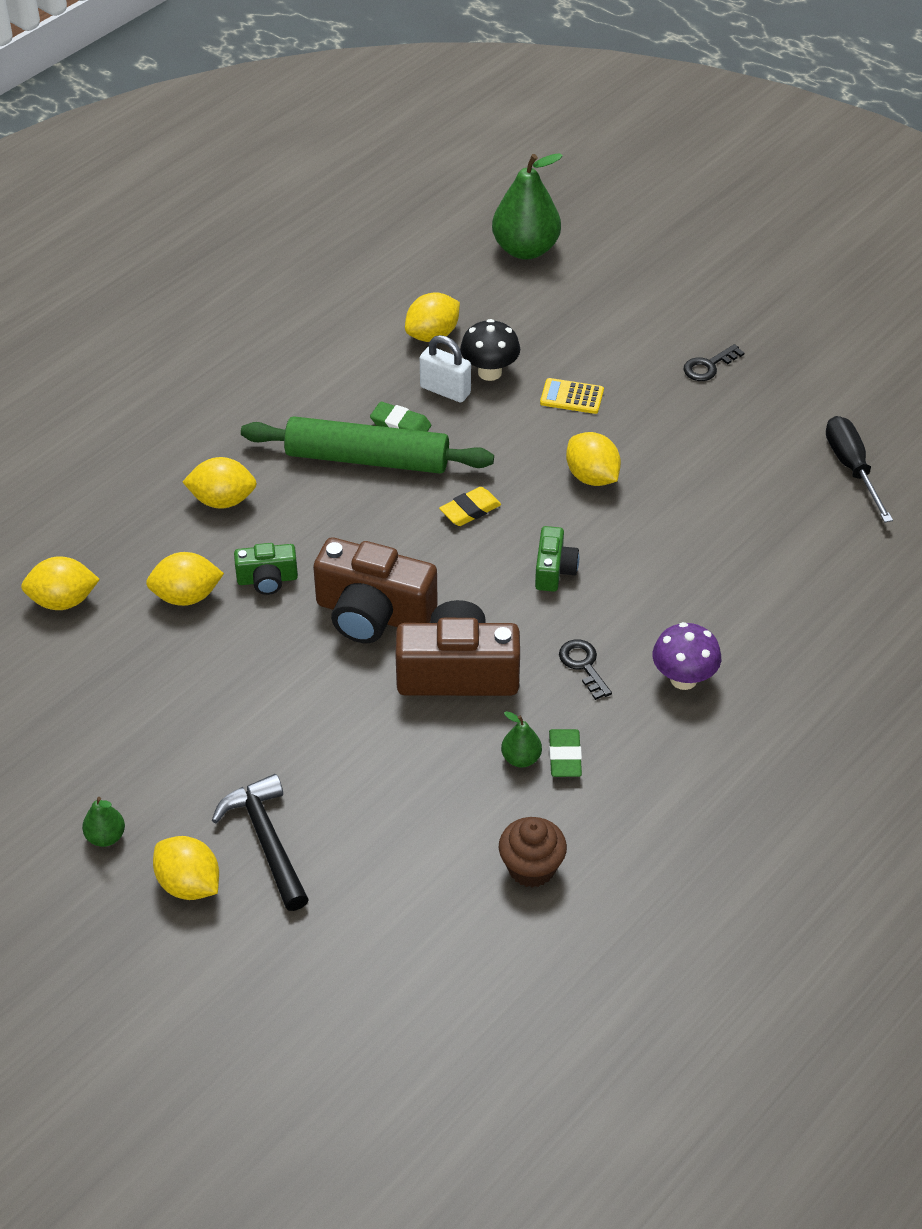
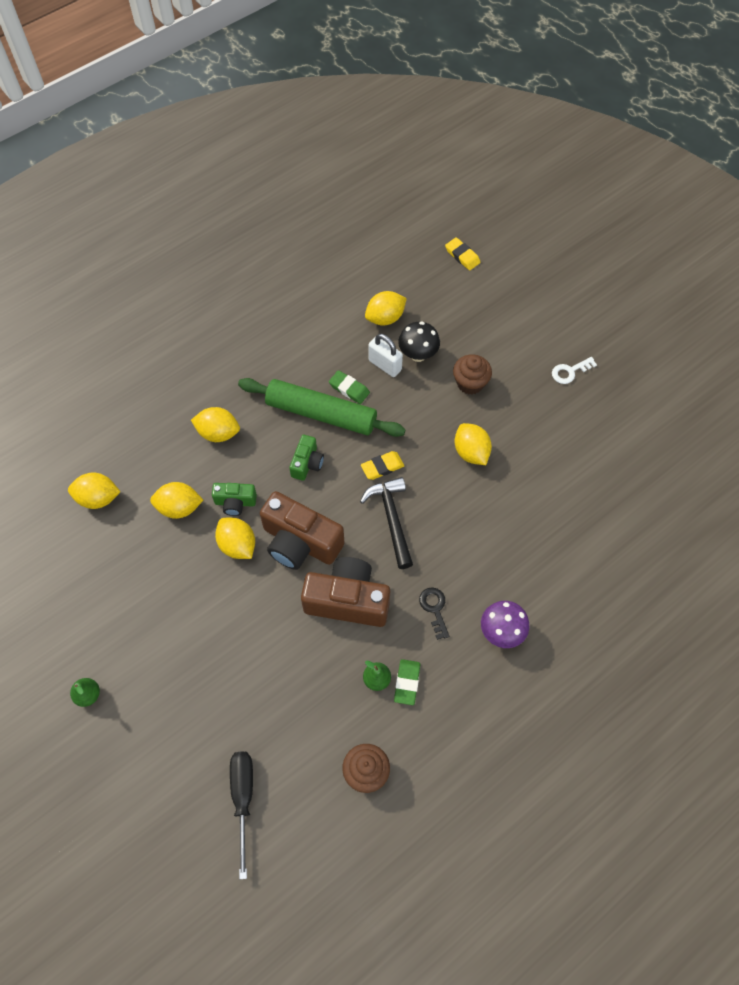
camera: 10 degrees right, 15 degrees up
(189, 884) = (135, 743): yellow lemon -> yellow lemon (237, 545)
(267, 841) = (193, 717): black hammer -> black hammer (392, 519)
(525, 249) = (462, 256): green pear -> yellow eraser
(554, 570) = (430, 526): green camera -> green camera (307, 463)
(572, 397) = (470, 383): yellow calculator -> brown cupcake
(708, 366) = (569, 371): black key -> white key
(851, 468) = (654, 472): black screwdriver -> black screwdriver (243, 799)

